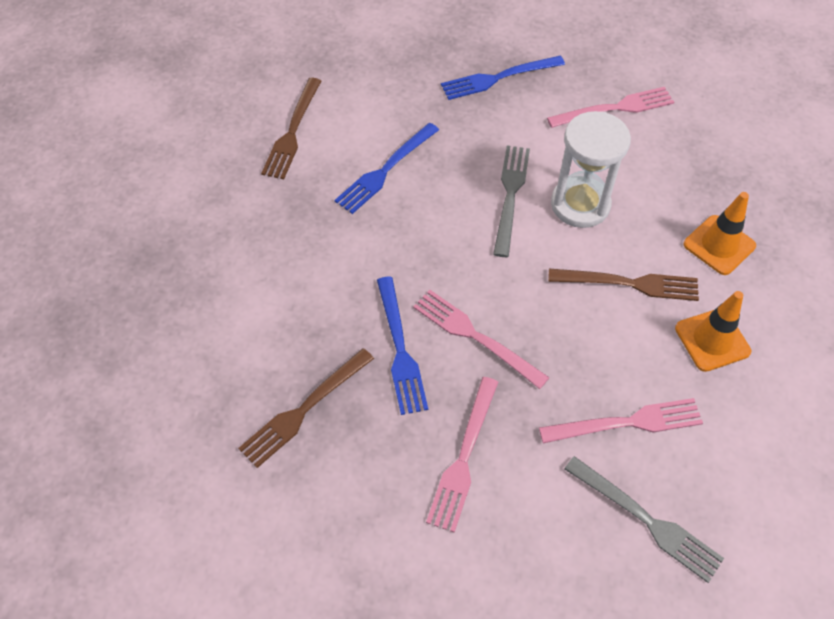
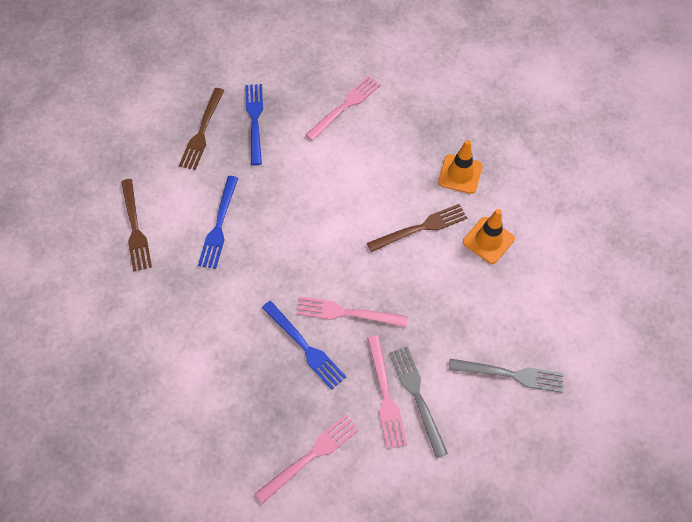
camera: 30 degrees left, 5 degrees up
(303, 410) = (268, 421): brown fork -> brown fork (202, 132)
(497, 78) = (254, 119): blue fork -> blue fork turned 135 degrees clockwise
(510, 194) = (312, 202): grey fork -> grey fork (416, 395)
(580, 204) = (361, 188): white hourglass -> none
(628, 422) = (468, 319): pink fork -> pink fork (312, 455)

